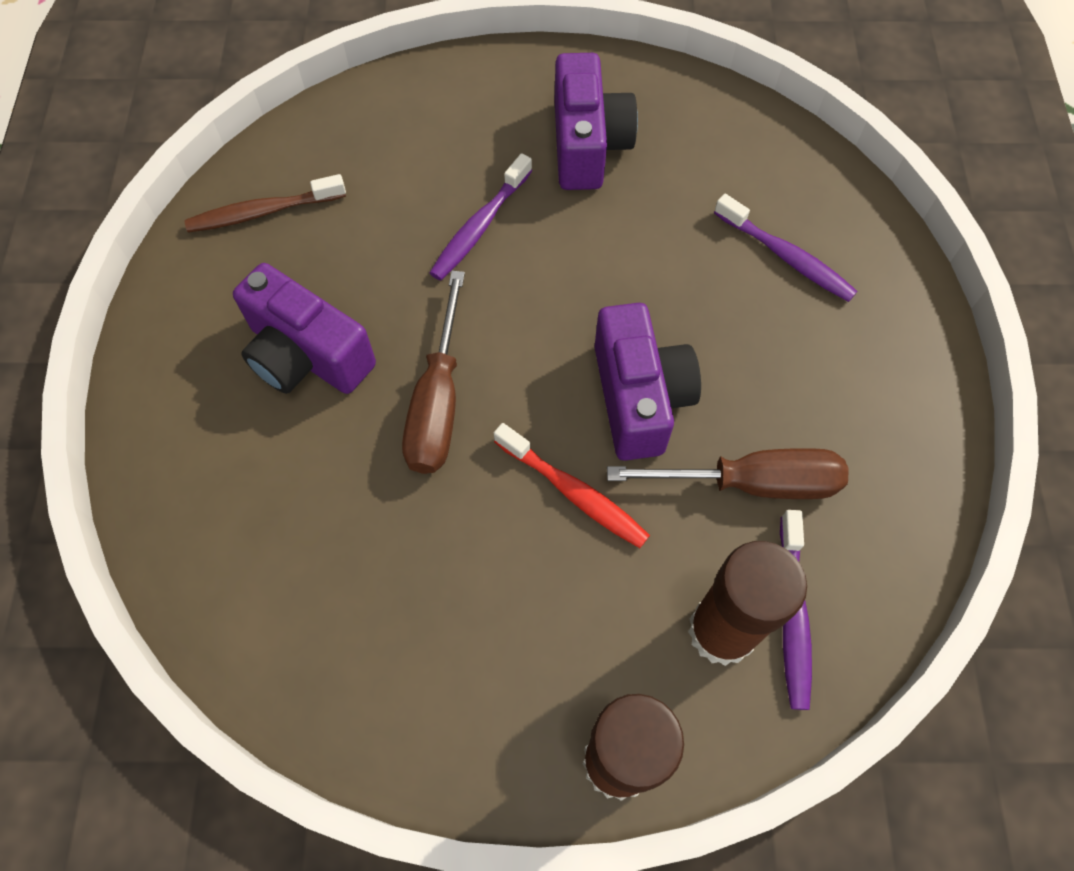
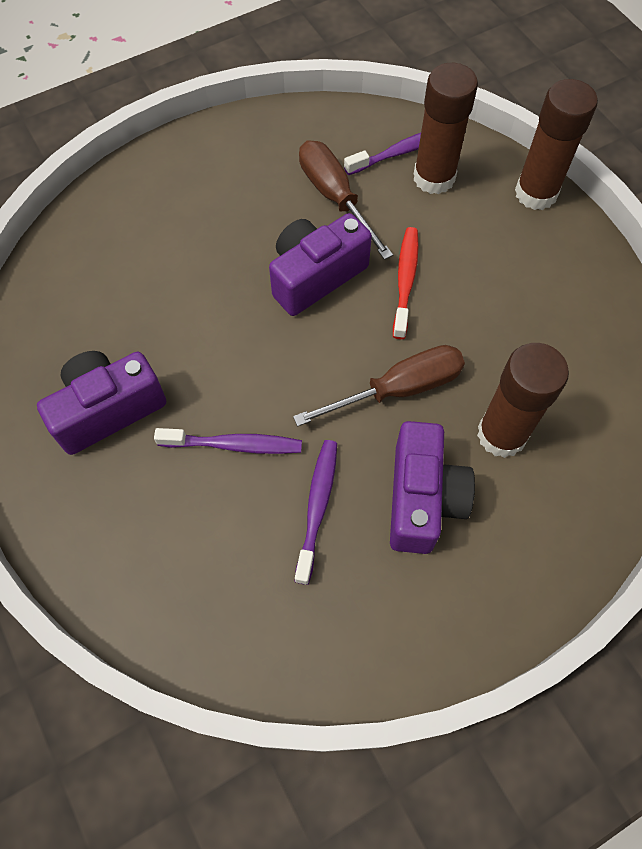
camera: 120 degrees left, 0 degrees up
(262, 212) = (318, 627): brown toothbrush -> none
(314, 473) = (501, 434): none -> brown glue stick
(786, 257) = (150, 240): purple toothbrush -> purple toothbrush (317, 506)

